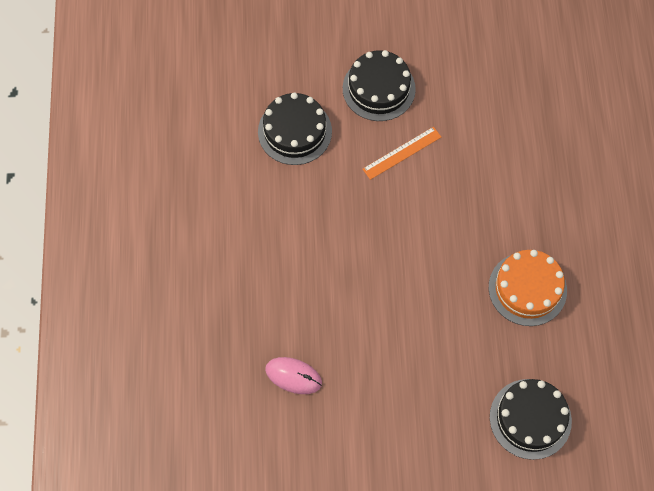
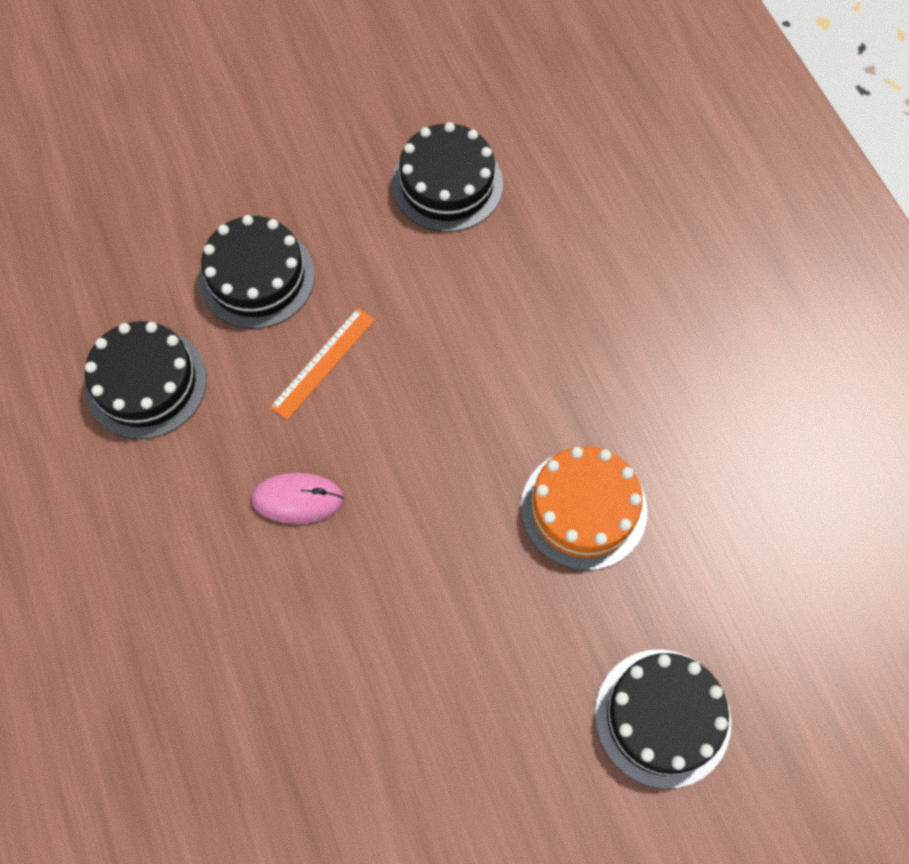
camera: 20 degrees left, 0 degrees up
(293, 376) = (263, 786): pink mouse -> pink mouse (298, 499)
(514, 67) = (447, 184): none -> black cake

